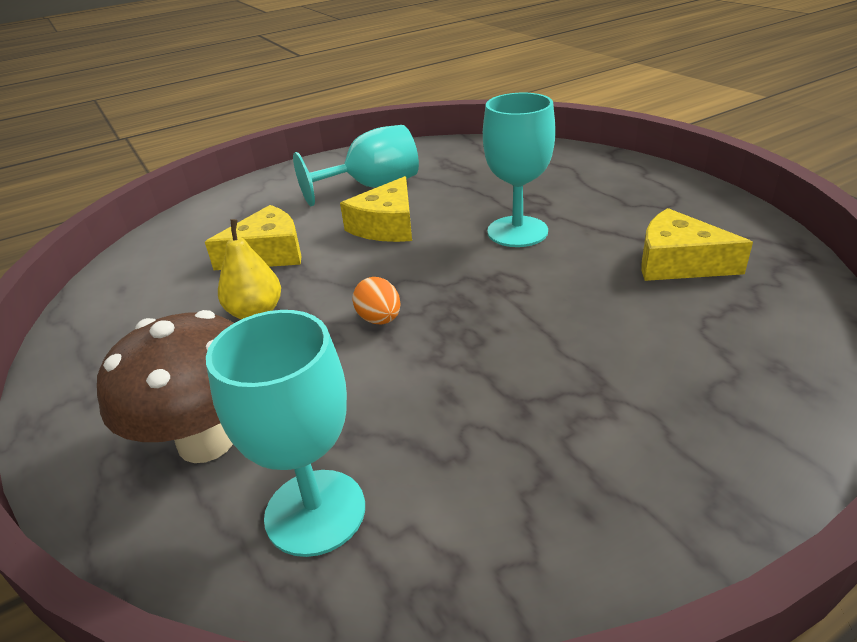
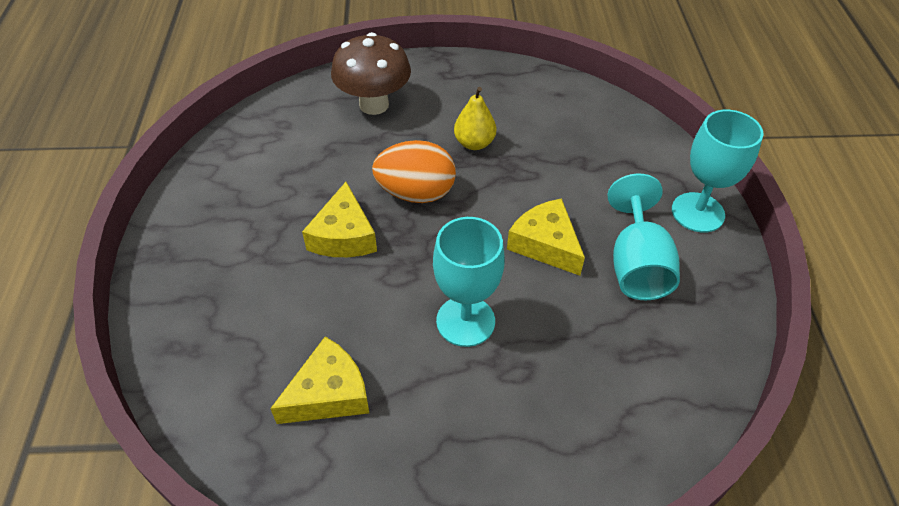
camera: 115 degrees right, 15 degrees up
(267, 253) = (552, 166): yellow cheese -> yellow cheese (343, 236)
(315, 512) = (297, 126): turquoise goblet -> turquoise goblet (697, 212)
(379, 319) = (416, 193): orange egg -> orange egg, size x1.91

